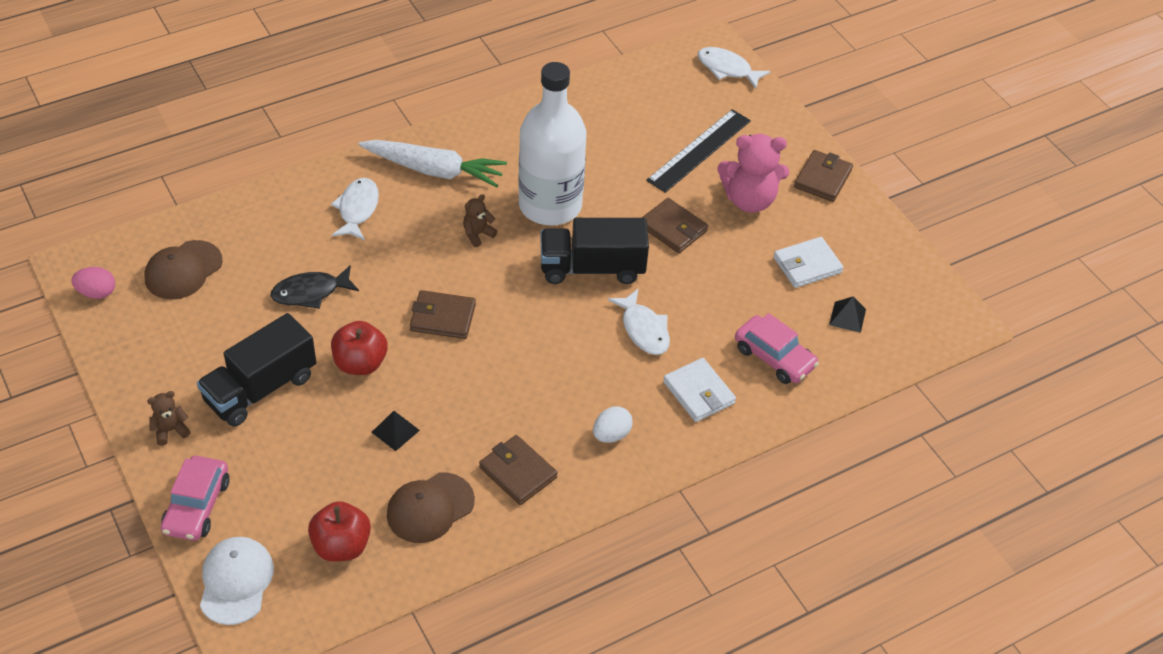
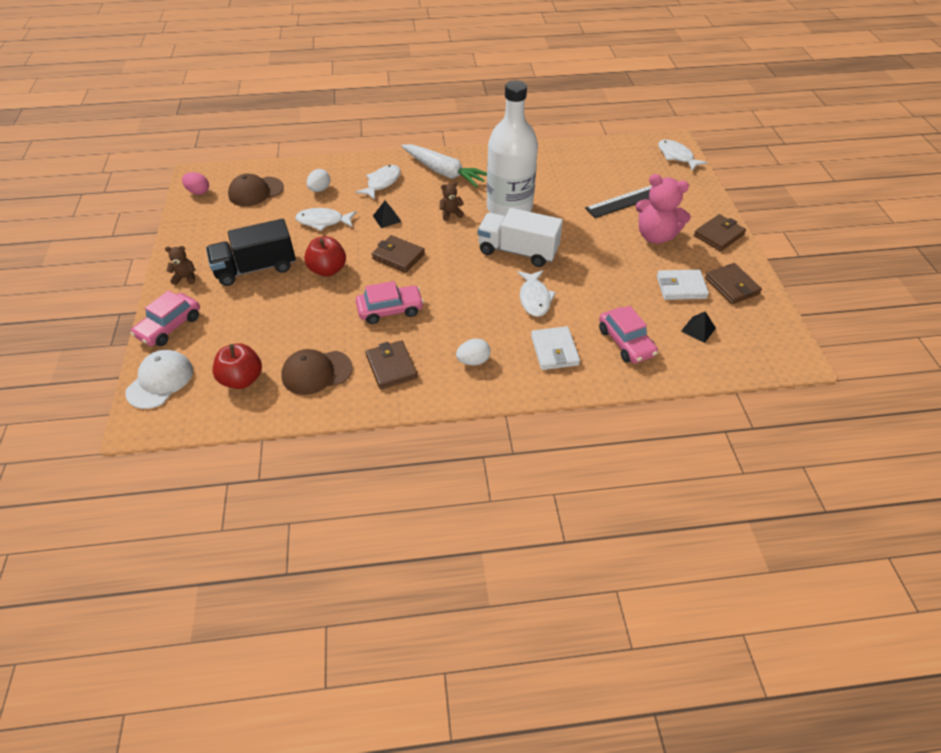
camera: 25 degrees right, 0 degrees up
(275, 243) = (320, 189): none -> white egg
(310, 292) = (323, 221): black fish -> white fish
(395, 431) = (324, 316): black pyramid -> black pyramid (387, 218)
(474, 397) = (390, 310): none -> pink car
(592, 268) = (518, 251): black truck -> white truck
(673, 228) = (589, 241): brown wallet -> brown wallet (732, 286)

